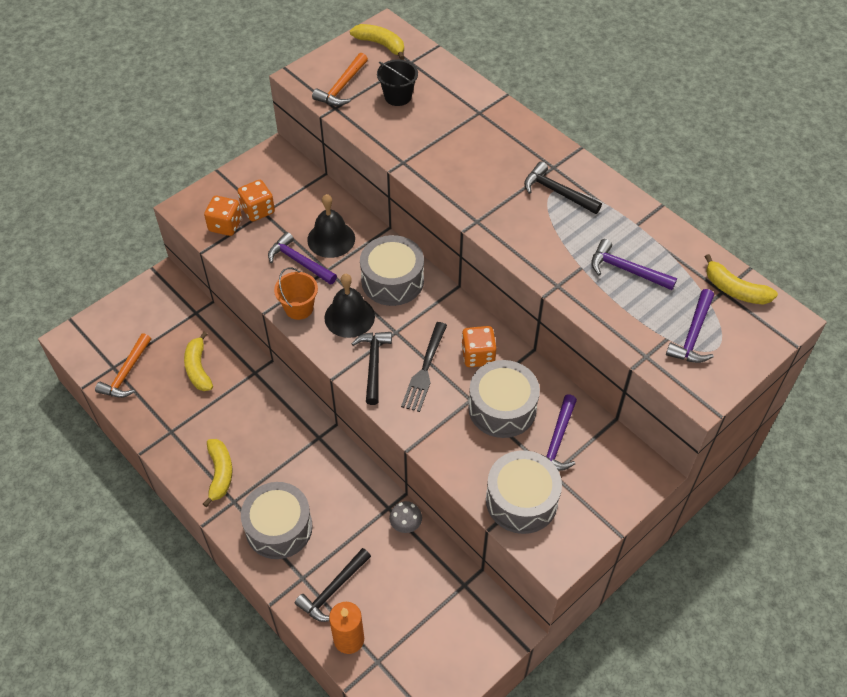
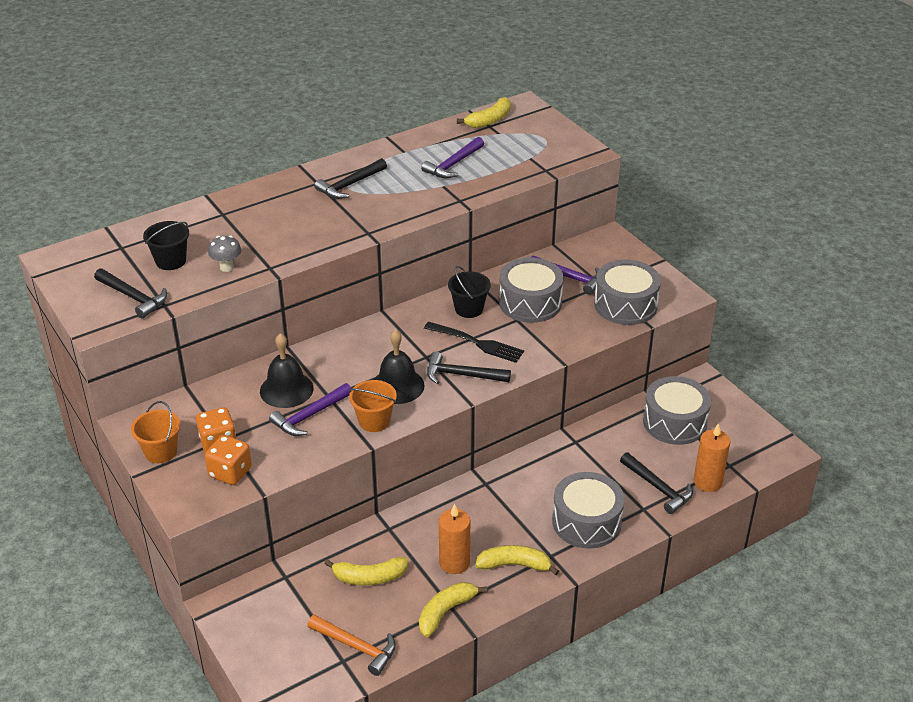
camera: 80 degrees left, 15 degrees down
(219, 427) = (454, 562): none -> orange candle
(244, 178) = (160, 452): none -> orange bucket
(342, 87) = (133, 297): orange hammer -> black hammer
(380, 44) = (79, 264): yellow banana -> yellow banana (446, 612)
(392, 280) = (360, 352): grey drum -> grey drum (674, 422)
(406, 526) = (597, 432): grey mushroom -> grey mushroom (227, 267)
(478, 355) = (469, 309): orange dice -> black bucket
(693, 335) = (529, 146): purple hammer -> none

